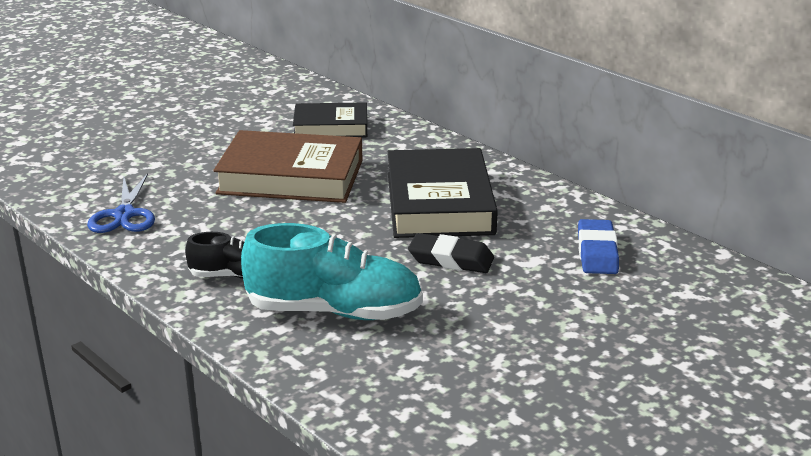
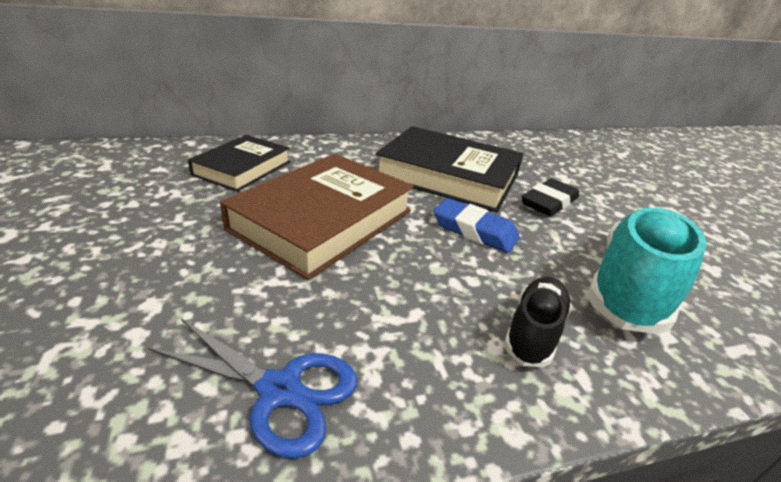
camera: 65 degrees left, 5 degrees up
(597, 252) = (560, 157): blue eraser -> blue eraser (474, 231)

